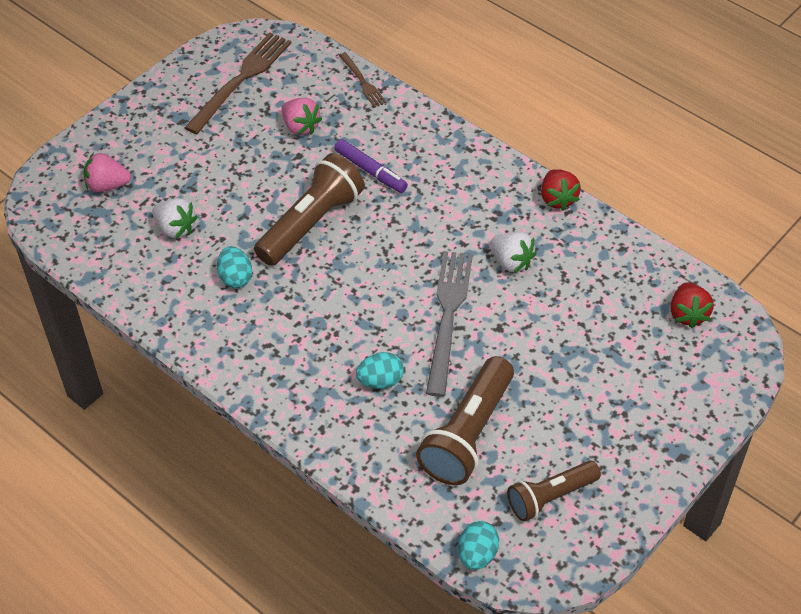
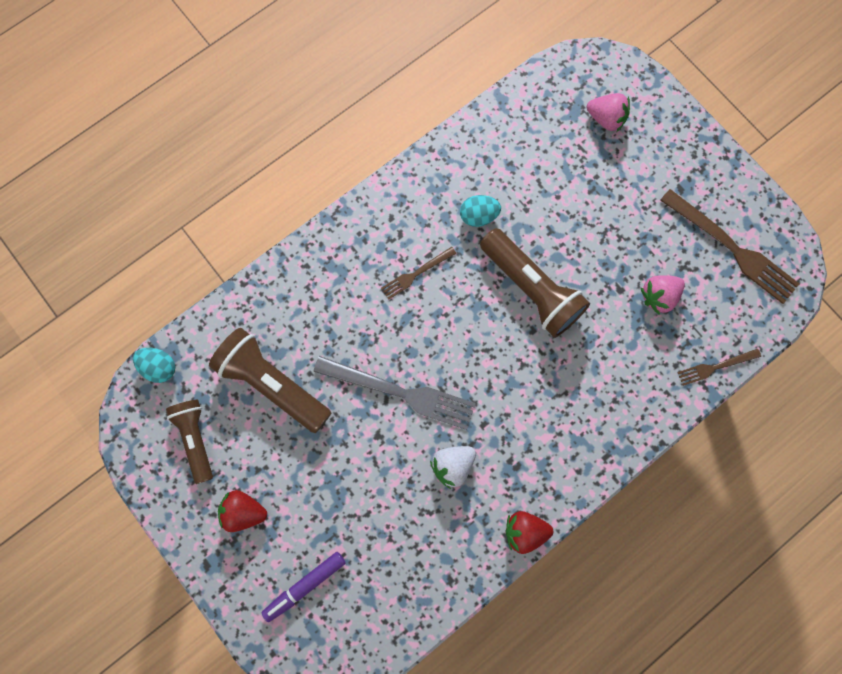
camera: 100 degrees right, 25 degrees up
(107, 185) = (606, 119): pink strawberry -> pink strawberry turned 105 degrees clockwise
(175, 228) = (544, 172): white strawberry -> none
(312, 322) = (416, 273): none -> brown fork
(370, 171) = (589, 354): purple marker -> purple marker (305, 585)
(380, 381) = (342, 321): turquoise egg -> none
(687, 314) = (357, 621): red strawberry -> red strawberry (244, 511)

